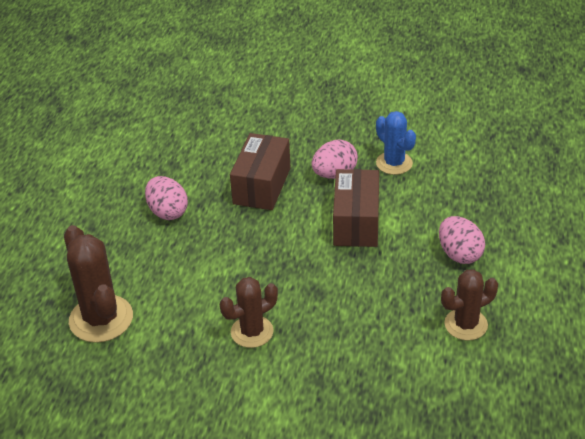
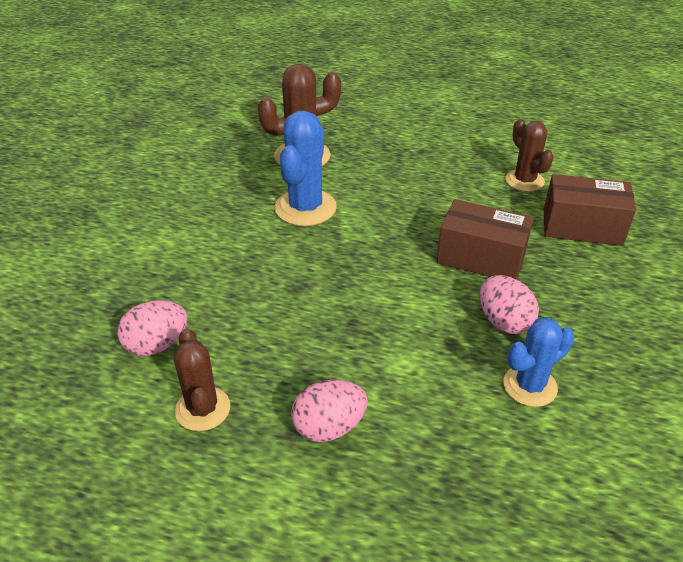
camera: 95 degrees right, 0 degrees up
(168, 212) = (440, 192): pink egg -> pink egg (157, 345)
(199, 302) = (305, 208): none -> blue cactus
(252, 332) = (256, 237): brown cactus -> brown cactus (524, 181)
(356, 222) = (407, 331): brown box -> brown box (582, 227)

